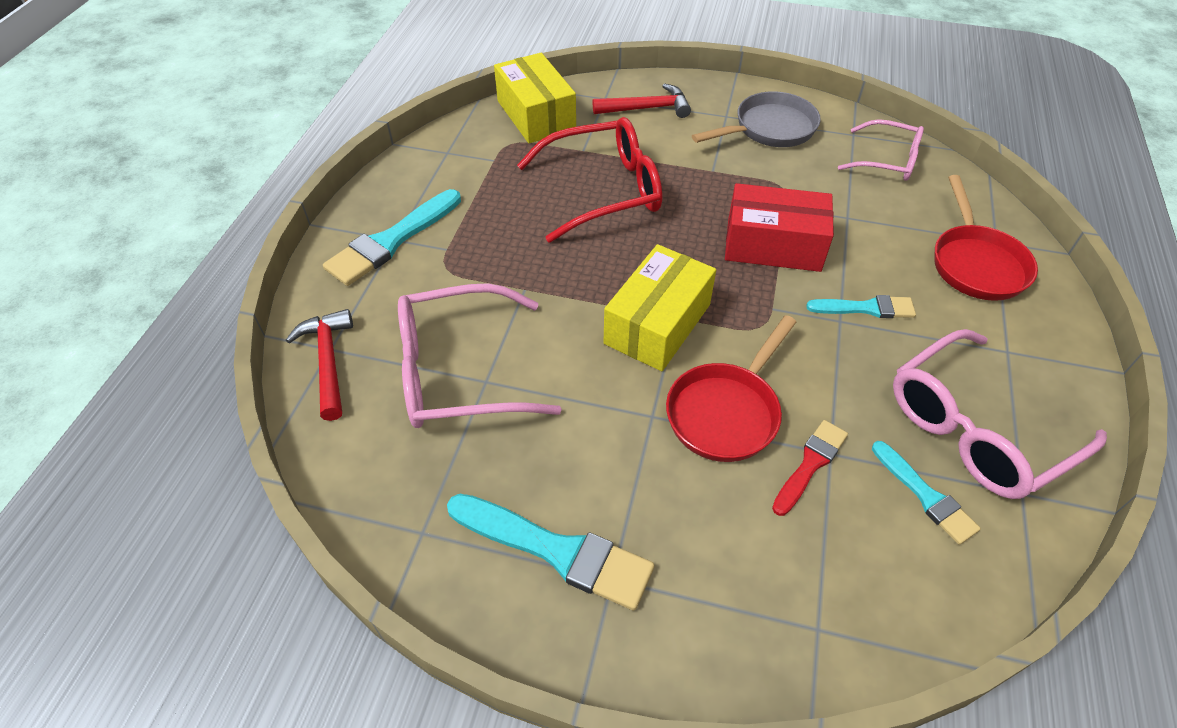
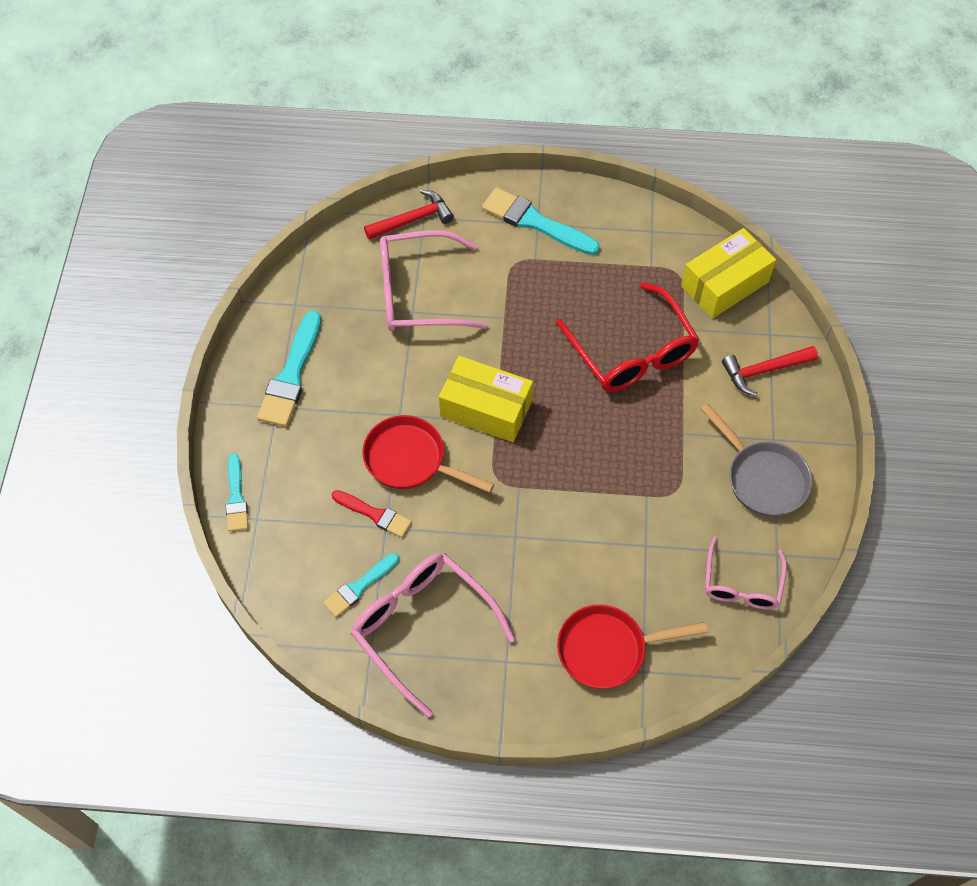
camera: 80 degrees right, 10 degrees up
(457, 372) = (417, 293): pink glasses -> pink glasses turned 75 degrees counterclockwise
(647, 108) = (764, 371): red hammer -> red hammer turned 90 degrees clockwise
(773, 245) = (593, 485): red box -> none
(866, 308) = (533, 556): turquoise brush -> turquoise brush (236, 497)

